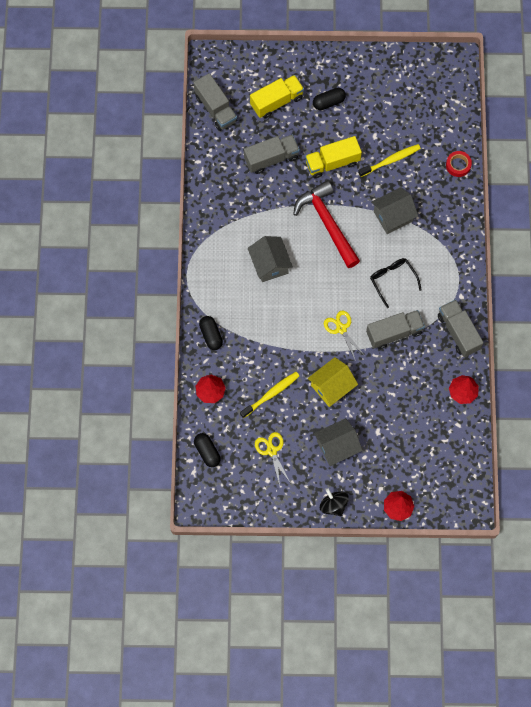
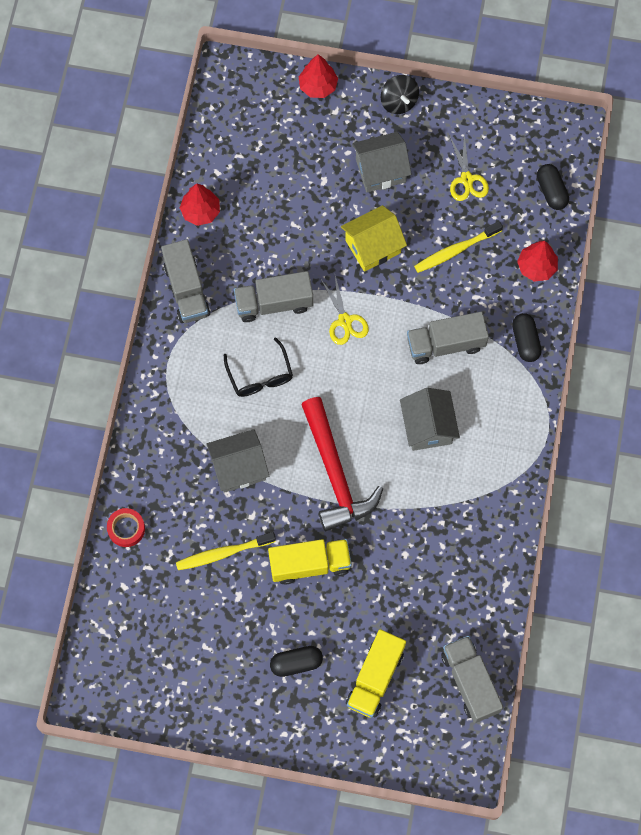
camera: 170 degrees left, 0 degrees up
(271, 158) = (399, 586): grey truck -> grey truck (445, 344)
(276, 101) = (375, 678): yellow truck -> yellow truck turned 45 degrees counterclockwise

